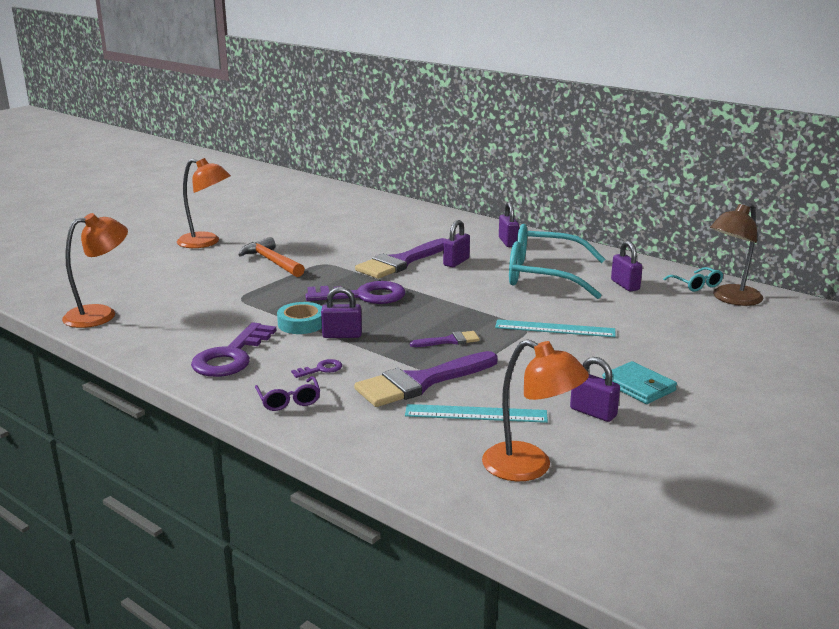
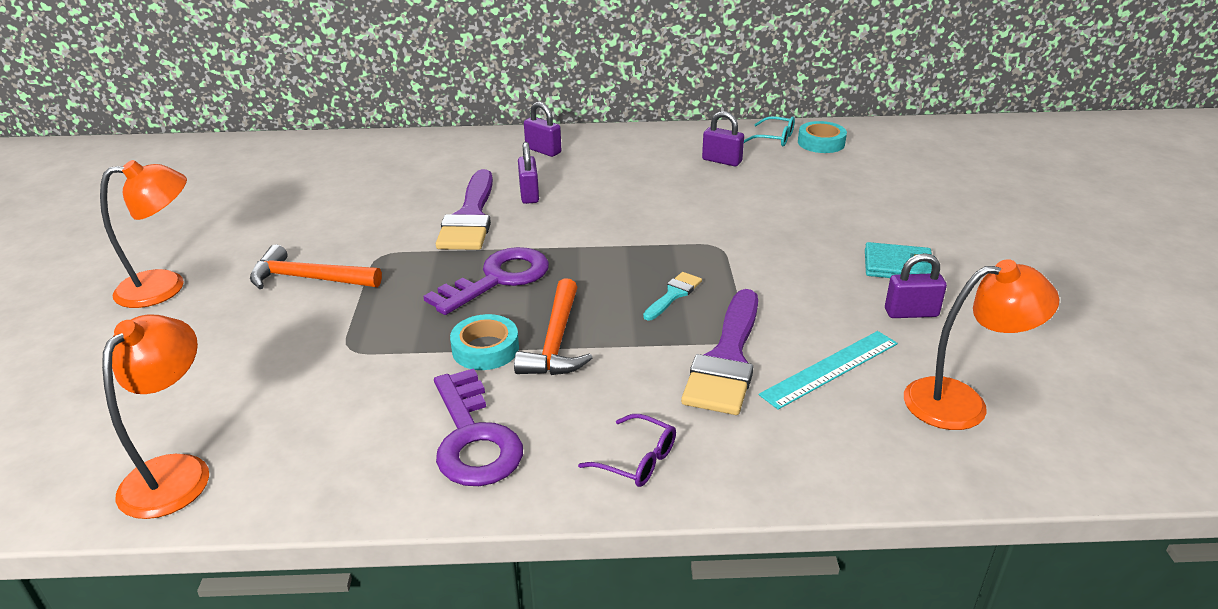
camera: 40 degrees left, 10 degrees up
(321, 369) = (605, 398): purple key -> none
(342, 335) = (556, 342): purple padlock -> orange hammer
(449, 341) = (673, 294): purple brush -> turquoise brush
(543, 275) = (637, 178): turquoise glasses -> none
(555, 328) = (741, 235): turquoise ruler -> none
(731, 299) = (821, 143): brown lamp -> turquoise tape

